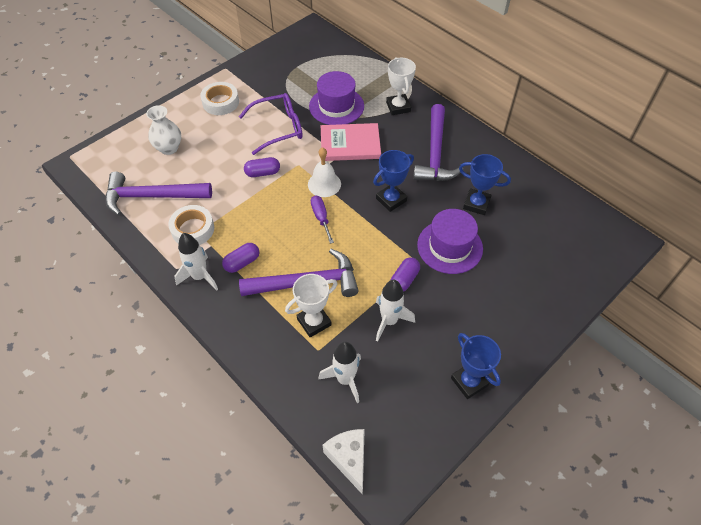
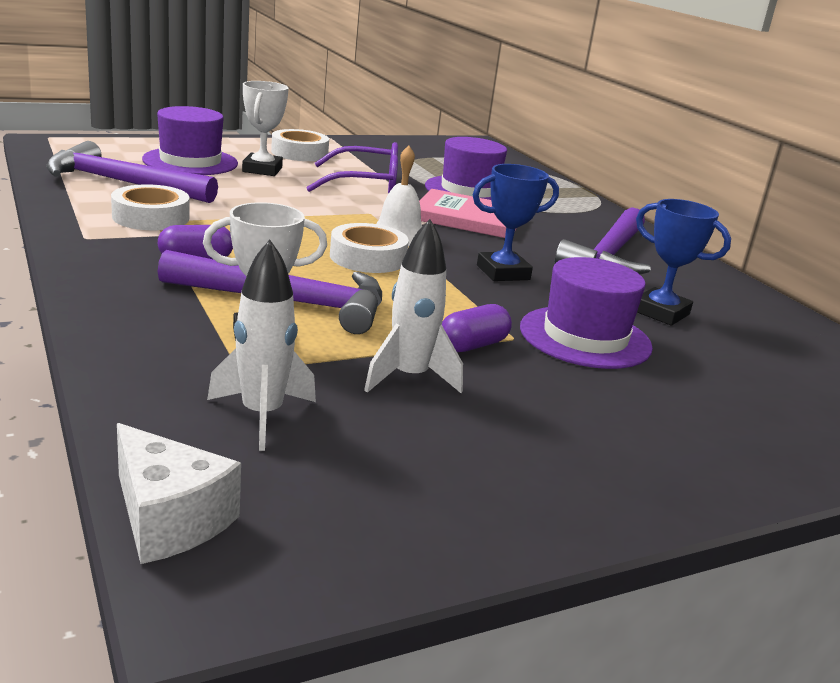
camera: 15 degrees right, 30 degrees down
(169, 148) = (190, 161): white vase -> purple hat
(200, 277) = (113, 252): white rocket -> none
(263, 173) = (308, 206): purple capsule -> none
(321, 218) = (368, 258): purple screwdriver -> white tape
(349, 459) = (169, 519): white cheese -> white cheese turned 135 degrees clockwise
(398, 107) = (568, 212): white trophy -> white trophy (262, 170)
(469, 381) = (535, 497): blue trophy -> none

